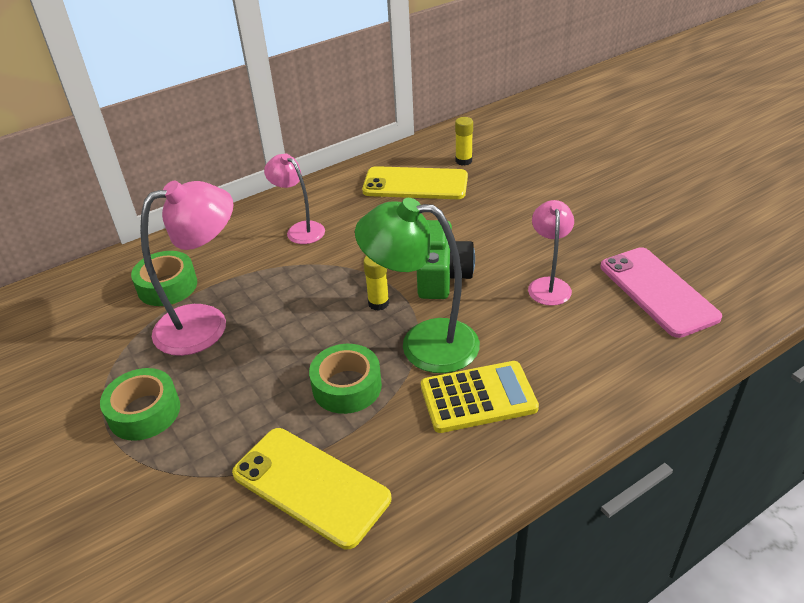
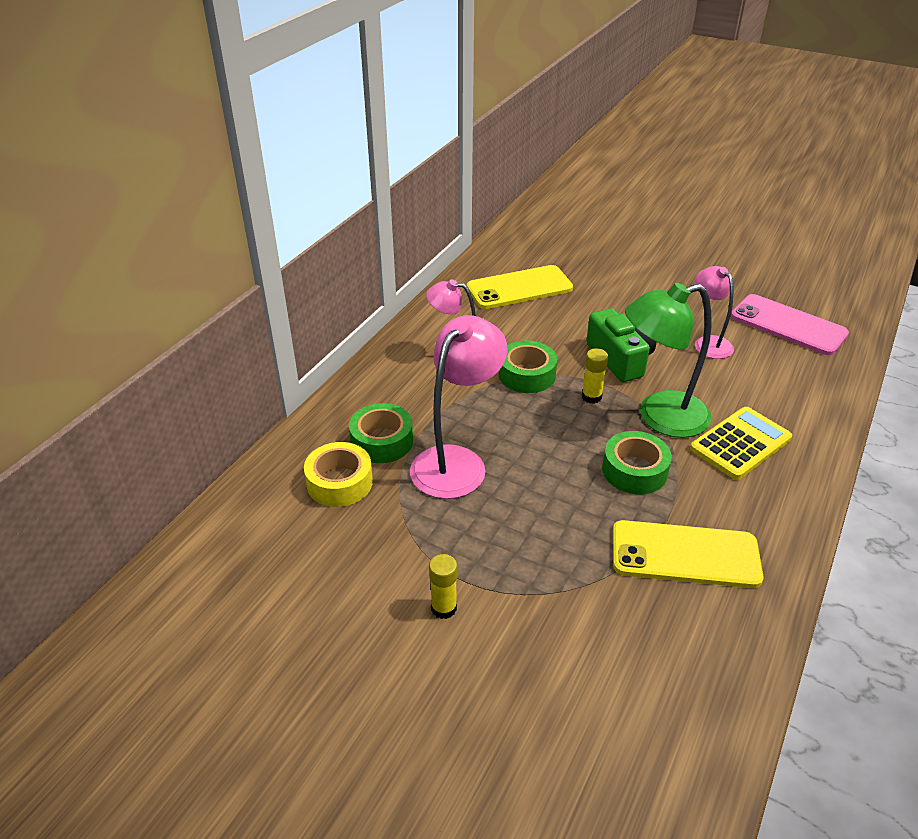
camera: 30 degrees left, 0 degrees up
(103, 310) = (339, 482): none -> yellow tape
(144, 412) = (483, 553): green tape -> green tape (527, 375)
(463, 161) = (541, 258): yellow glue stick -> yellow glue stick (443, 608)

